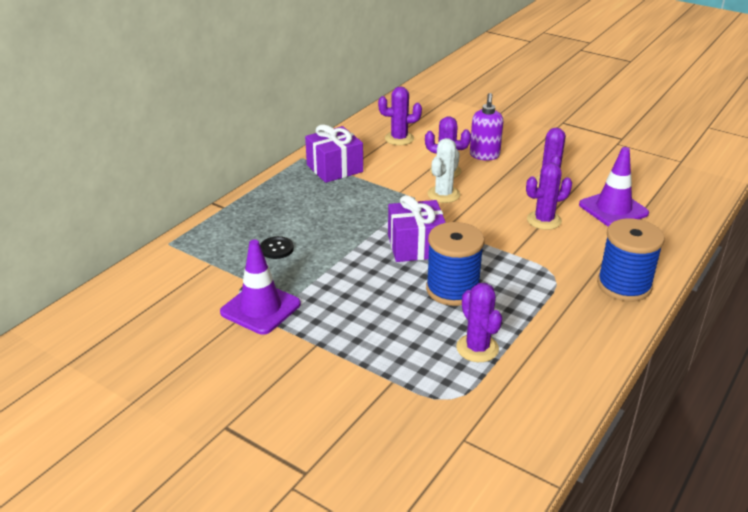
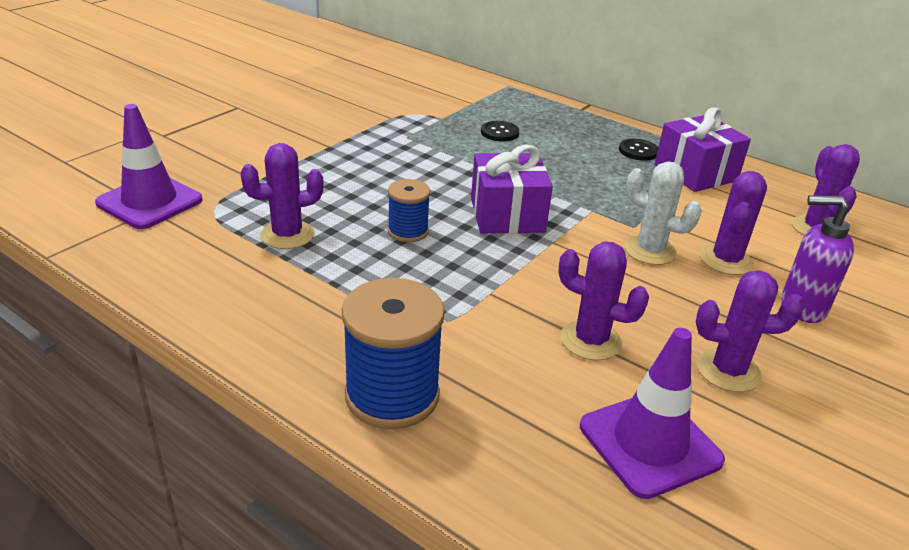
camera: 90 degrees right, 0 degrees up
(260, 308) = (394, 123): purple traffic cone -> purple traffic cone (149, 201)
(303, 187) = (638, 151): none -> black button
(452, 289) = (408, 231): blue spool -> blue spool, size x0.57
(544, 220) = (590, 340): purple cactus -> purple cactus turned 45 degrees counterclockwise

